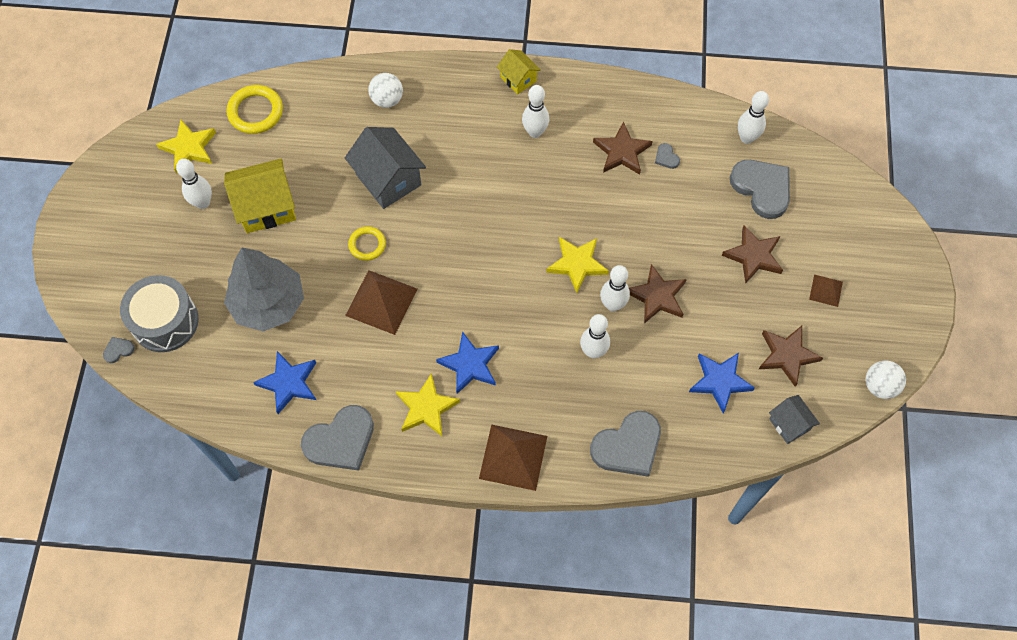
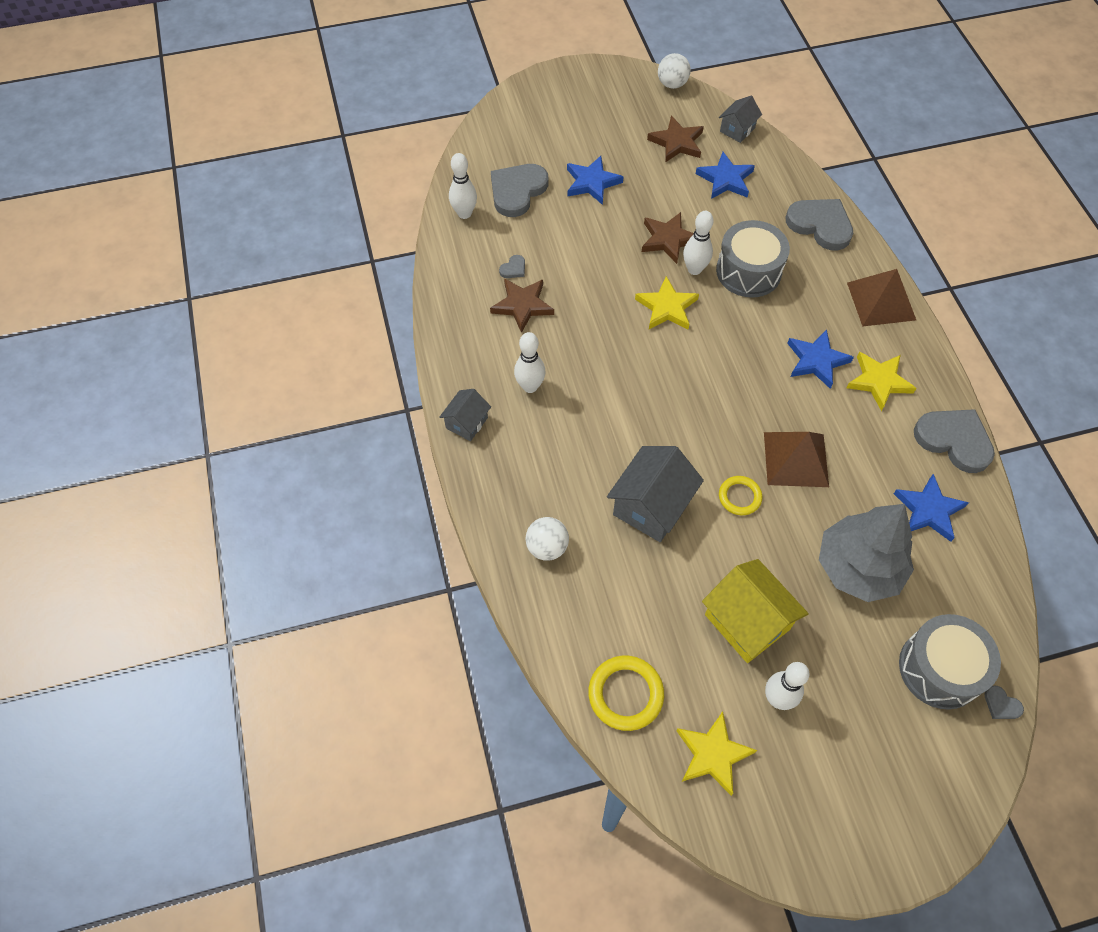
camera: 110 degrees left, 5 degrees down
(518, 79) = (466, 423): yellow house -> grey house
(593, 351) = (748, 271): white bowling pin -> grey drum
(753, 256) = (592, 182): brown star -> blue star
(826, 290) = (601, 130): brown pyramid -> none

